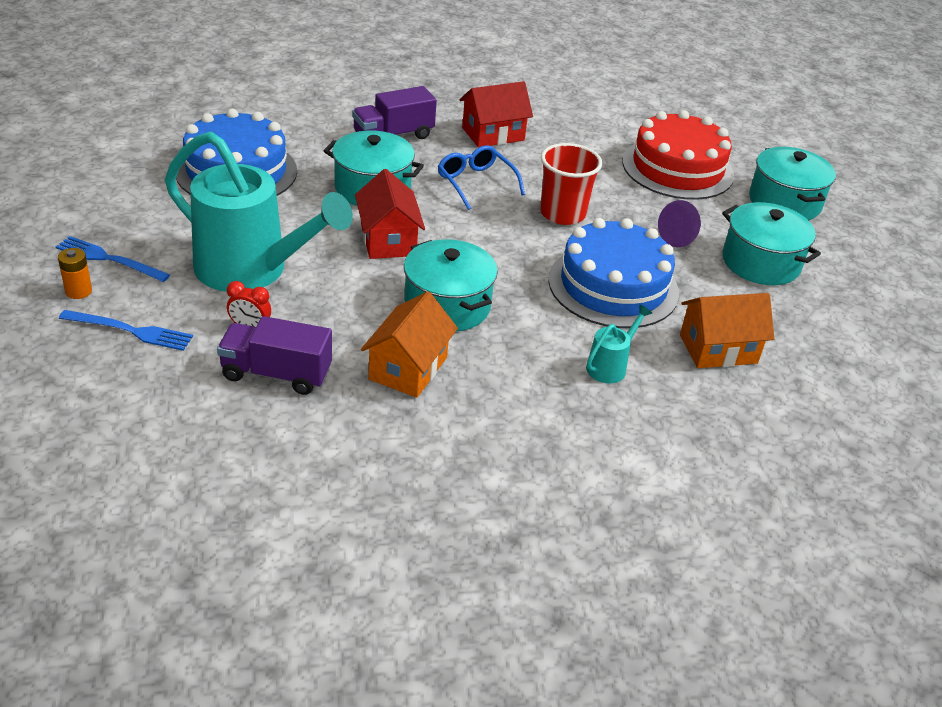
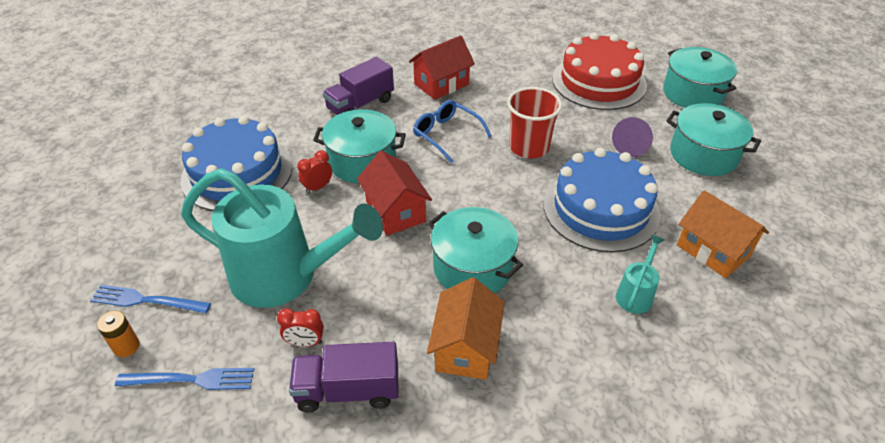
camera: 10 degrees left, 5 degrees up
(315, 202) = (318, 187): none -> red clock
(718, 349) = (713, 250): orange house -> orange house turned 75 degrees clockwise

